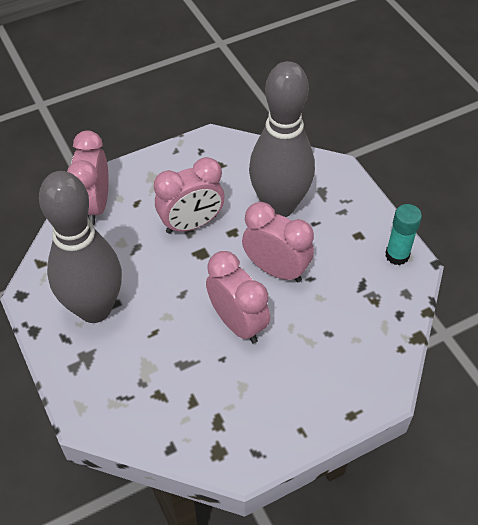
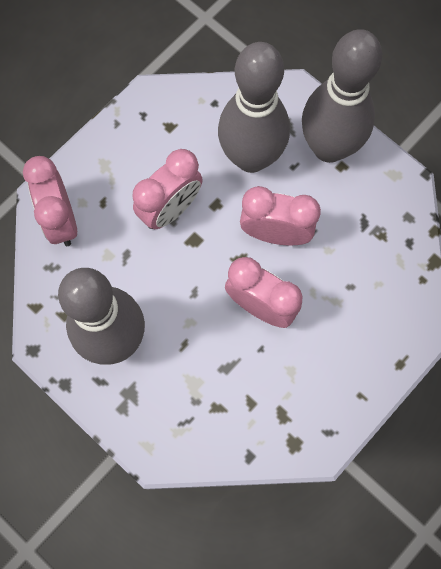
camera: 20 degrees left, 20 degrees up
(352, 218) = (329, 147): none -> grey bowling pin
(397, 255) = (386, 177): turquoise glue stick -> none

